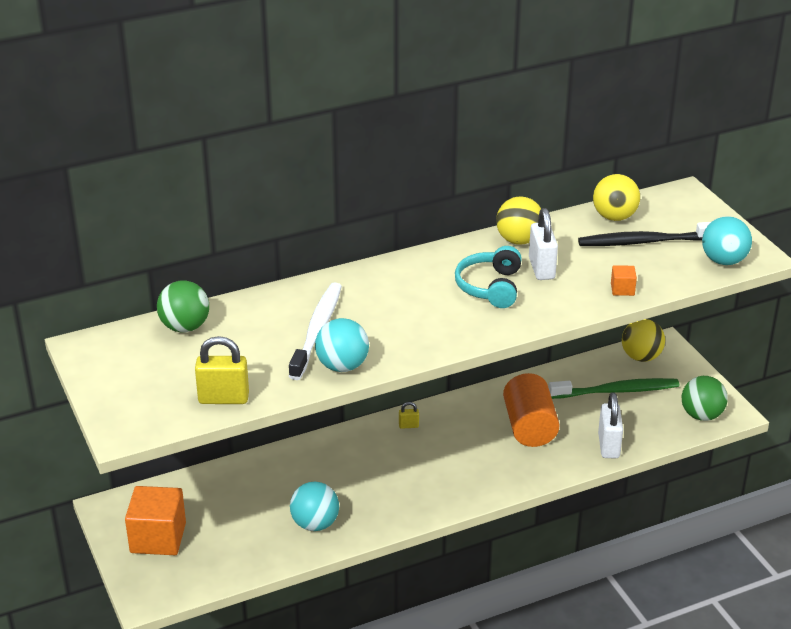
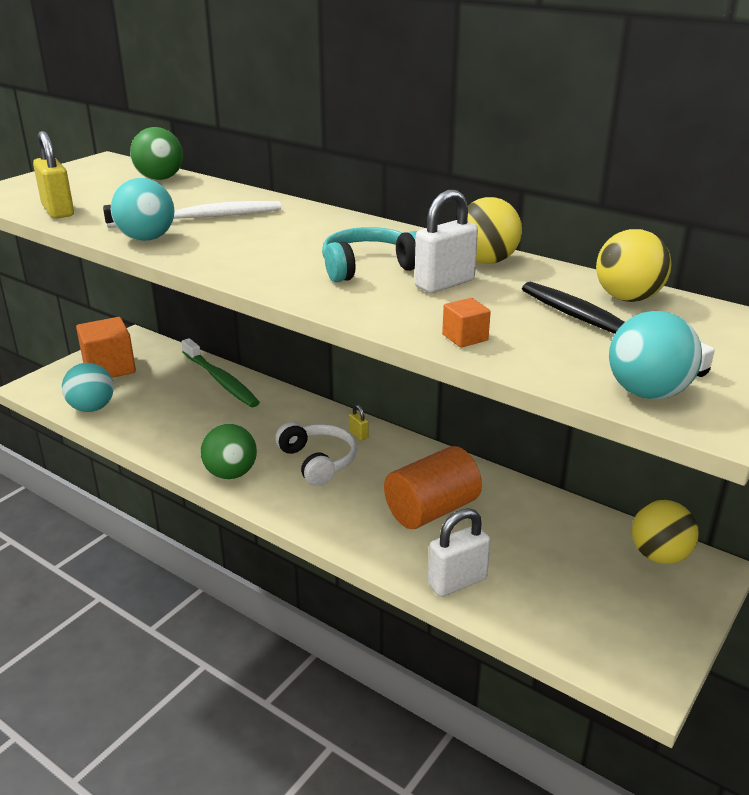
camera: 60 degrees right, 5 degrees down
(315, 524) = (173, 431): turquoise ball -> turquoise ball (92, 408)
(428, 458) = (318, 461): none -> white headphones
(616, 391) = (568, 556): green toothbrush -> green toothbrush (221, 380)
(701, 415) = (606, 651): green ball -> green ball (231, 473)

